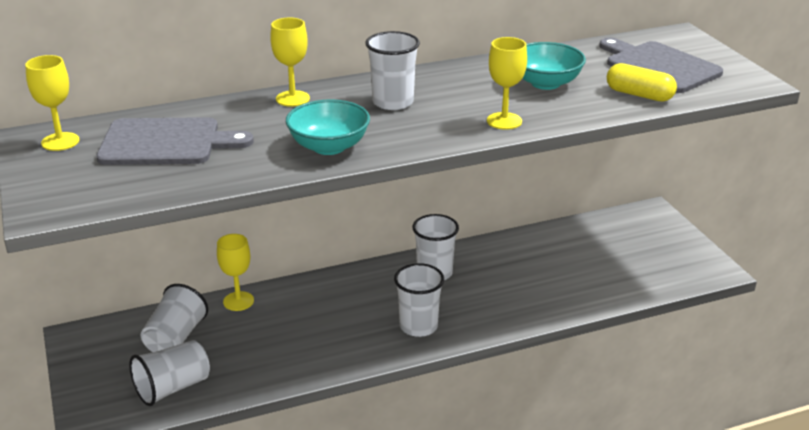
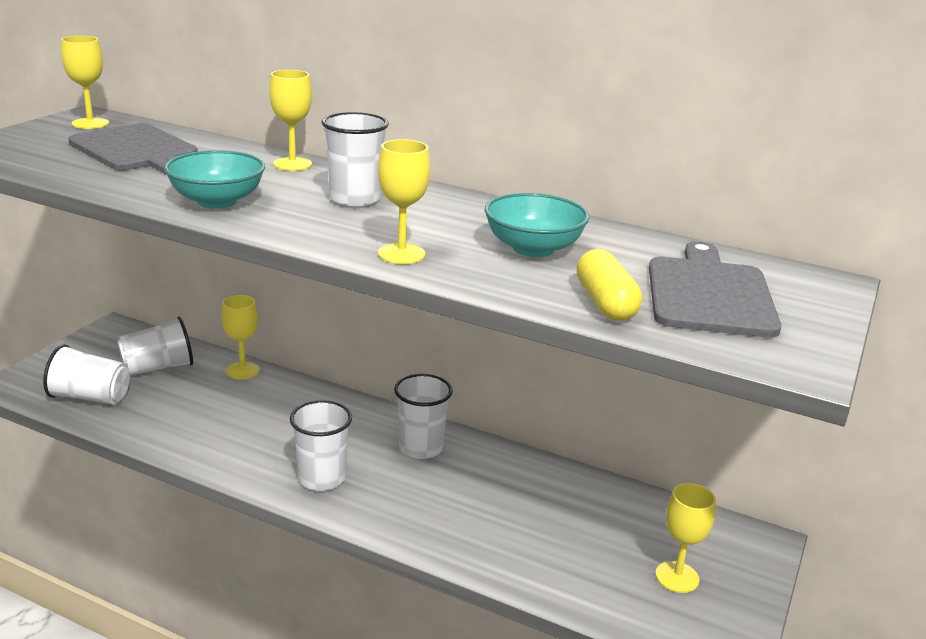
camera: 45 degrees right, 5 degrees down
(650, 252) = (677, 577): none -> yellow goblet

